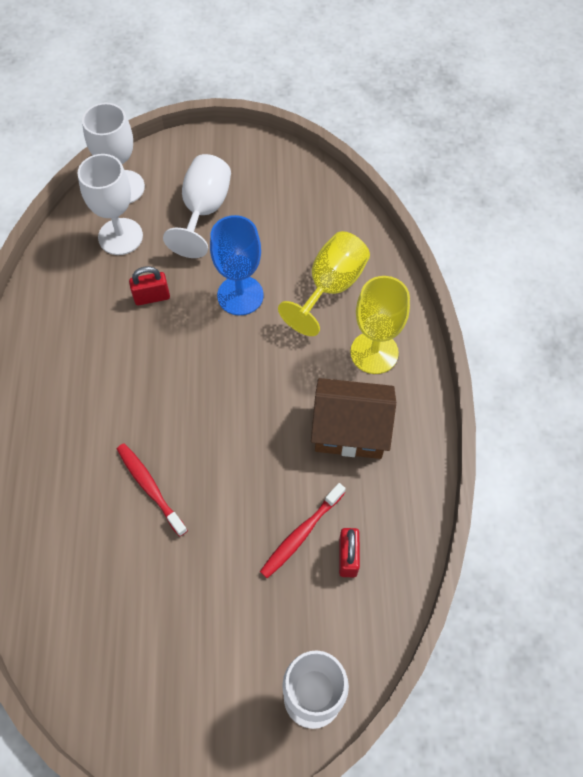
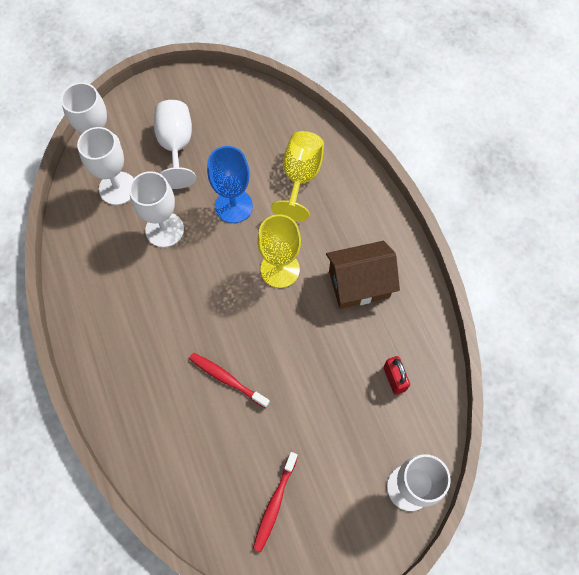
camera: 20 degrees left, 5 degrees up
(152, 297) = (164, 230): red padlock -> white goblet
(301, 534) = (354, 374): red toothbrush -> red toothbrush (275, 504)
(374, 352) = (353, 218): yellow goblet -> yellow goblet (280, 269)

